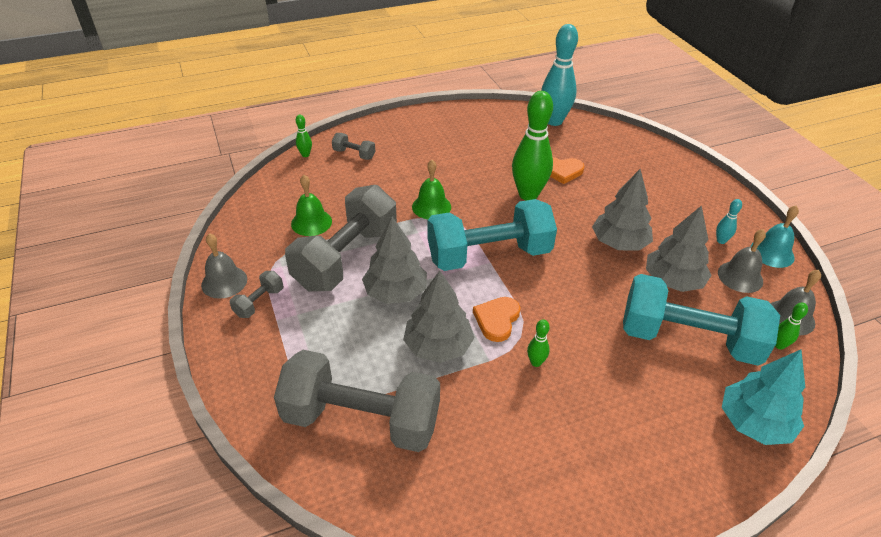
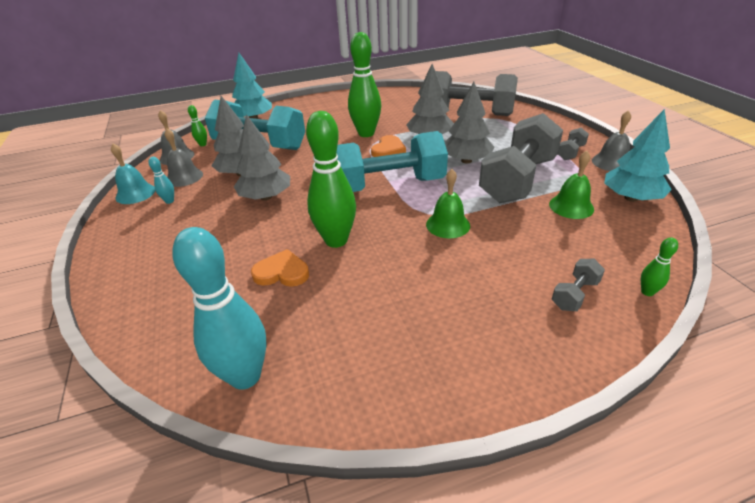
camera: 175 degrees left, 5 degrees down
(248, 230) = (631, 198): none -> turquoise tree
(354, 154) = (574, 294): grey dumbbell -> grey dumbbell turned 75 degrees counterclockwise
(536, 362) = (366, 133): green bowling pin -> green bowling pin, size x2.34

